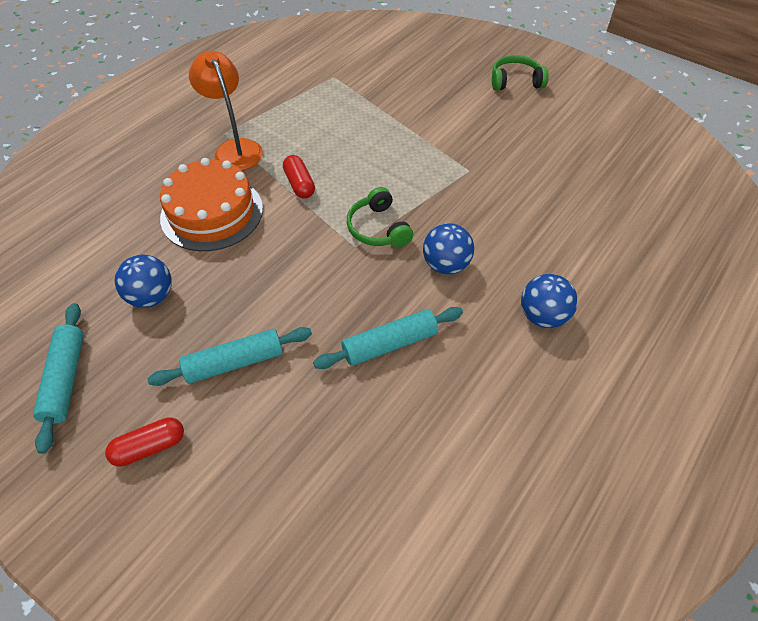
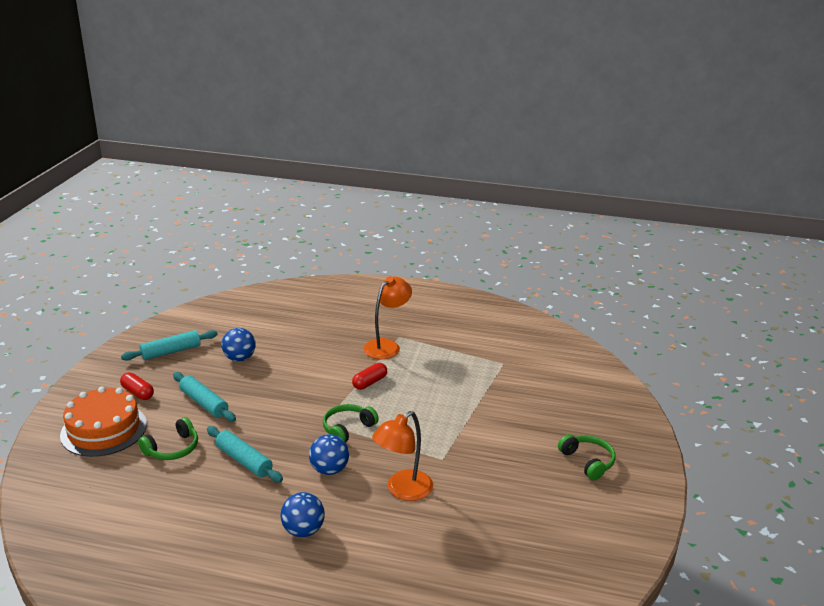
camera: 65 degrees right, 25 degrees down
(212, 213) = (320, 356): orange cake -> orange cake (104, 429)
(322, 423) = (172, 448): none -> green headphones
(507, 215) = (403, 490): none -> orange lamp

